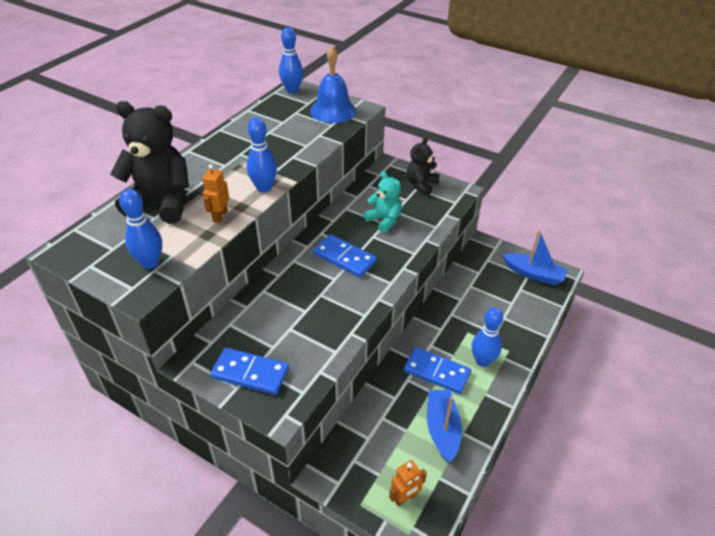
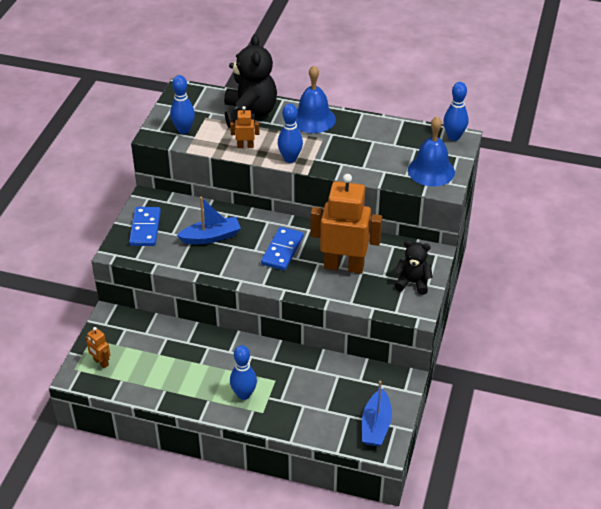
camera: 75 degrees right, 0 degrees up
(207, 160) = (313, 119): none -> blue bell
(384, 220) = (344, 266): turquoise teddy bear -> orange robot
(436, 372) = (221, 364): blue domino -> none
(442, 429) = (165, 376): blue boat -> blue boat (211, 237)

